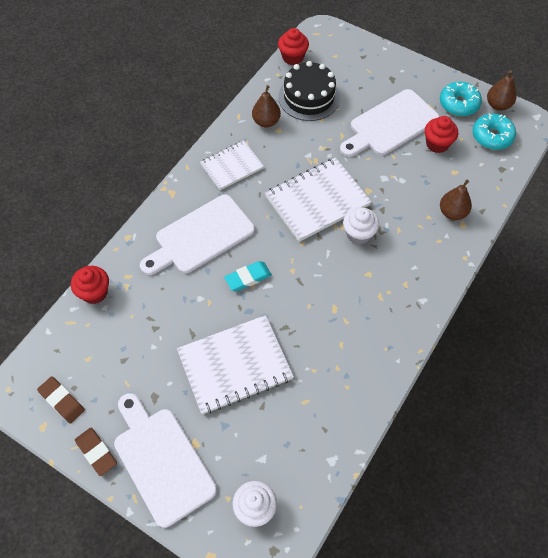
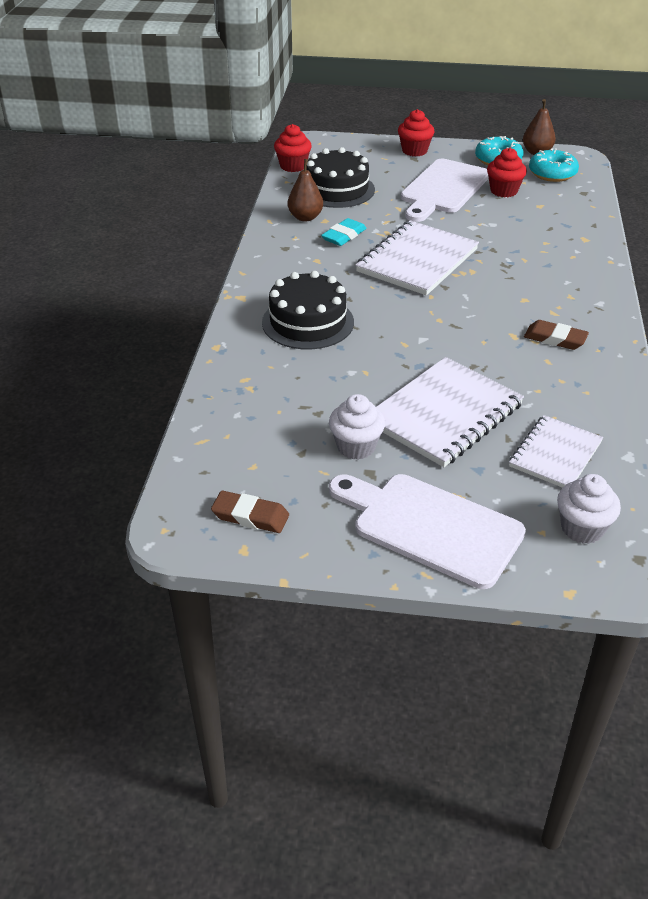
camera: 25 degrees left, 20 degrees down
(94, 292) = (213, 405): red cupcake -> red cupcake (414, 151)
(96, 452) = (338, 548): brown eraser -> brown eraser (555, 339)
(200, 236) = (308, 322): white cutting board -> black cake
(232, 166) = (295, 259): white notebook -> white notebook (555, 454)
(248, 278) = (394, 339): turquoise eraser -> turquoise eraser (344, 236)
(358, 234) = (485, 273): white cupcake -> white cupcake (356, 447)
(452, 213) = (566, 233): brown pear -> none

